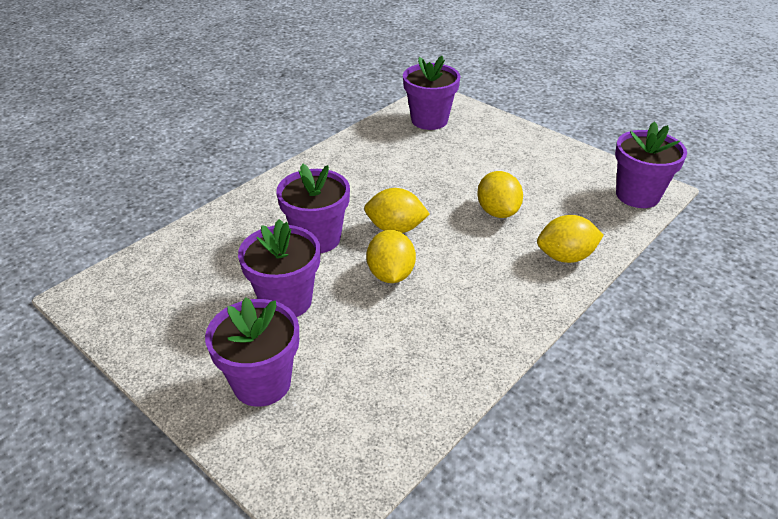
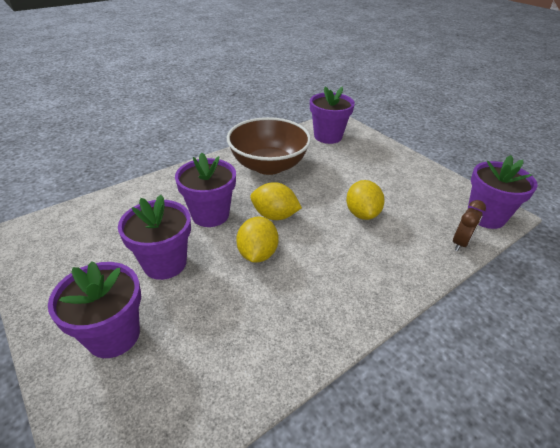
camera: 10 degrees right, 0 degrees up
(366, 168) = (268, 165): none -> brown bowl
(565, 257) = (411, 261): yellow lemon -> none
(614, 229) = (460, 243): none -> brown clock

